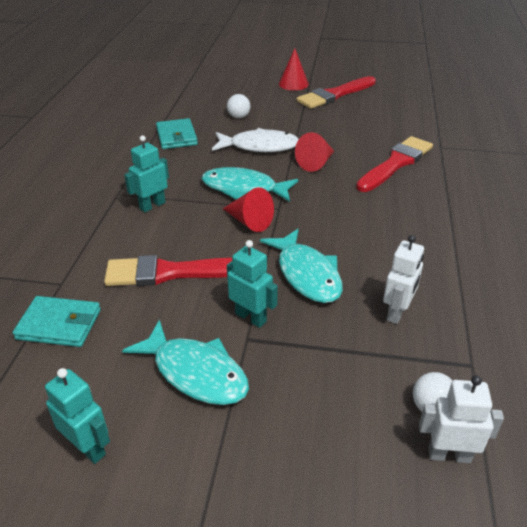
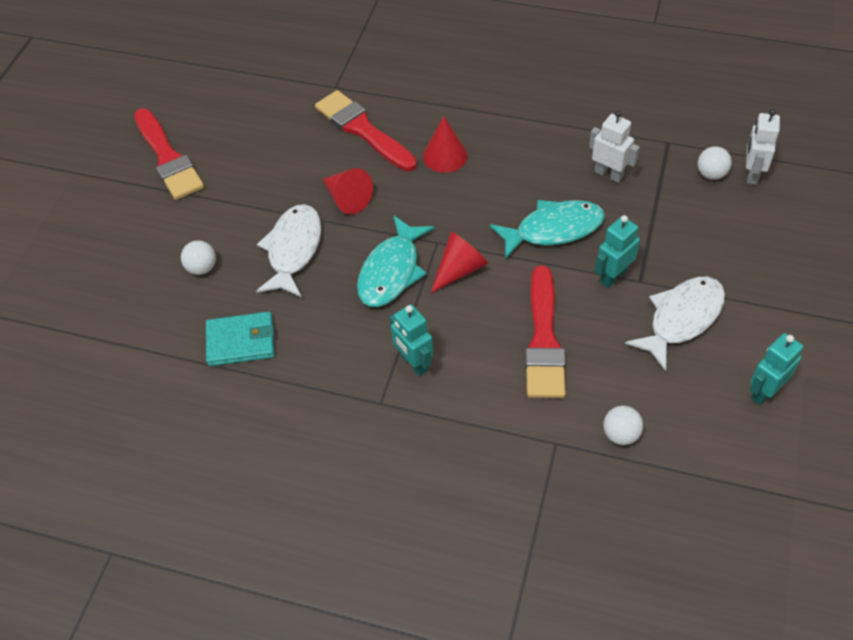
camera: 80 degrees left, 15 degrees up
(59, 324) = (620, 434): turquoise wallet -> white ball
(196, 372) = (681, 319): turquoise fish -> white fish
(293, 84) = (115, 198): red cone -> red cone (445, 156)

